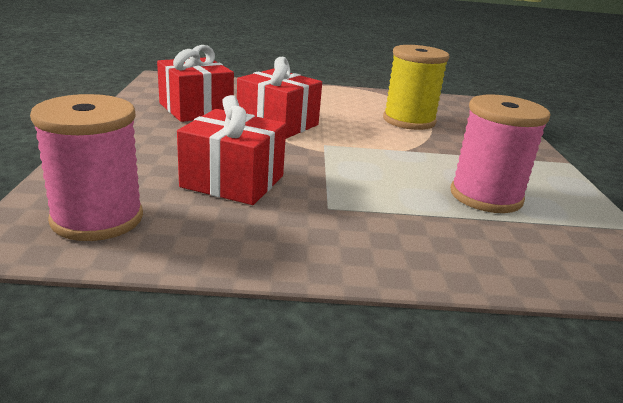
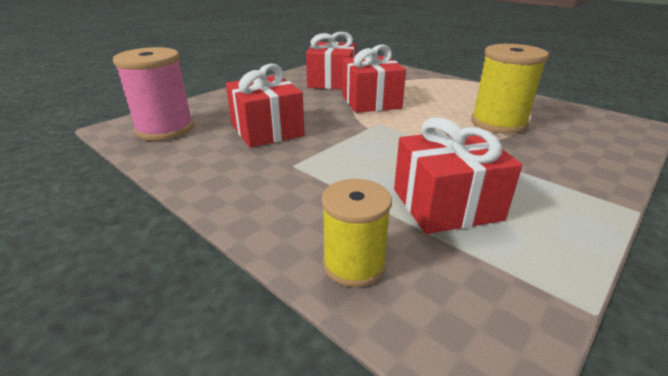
camera: 45 degrees right, 5 degrees up
(486, 196) = (446, 204): pink spool -> red gift
(513, 263) = (354, 264): none -> yellow spool

